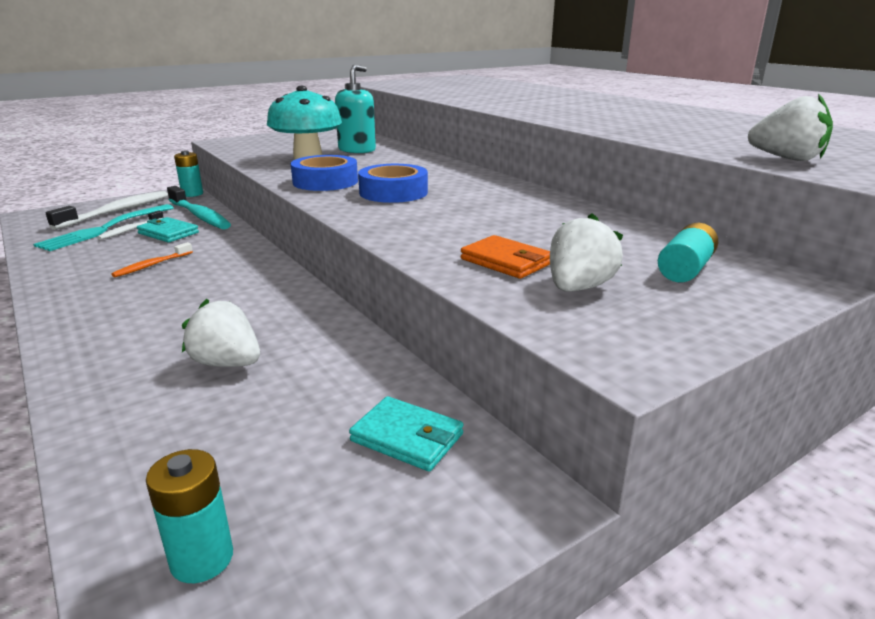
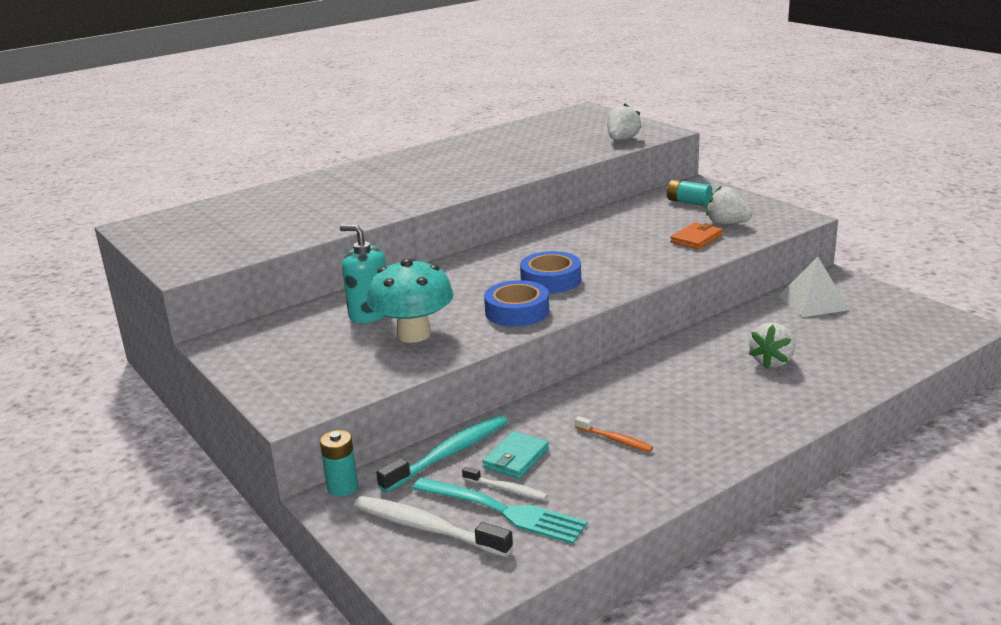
camera: 90 degrees left, 0 degrees up
(202, 559) = (919, 334): turquoise battery -> none
(407, 437) = (813, 302): turquoise wallet -> white pyramid

